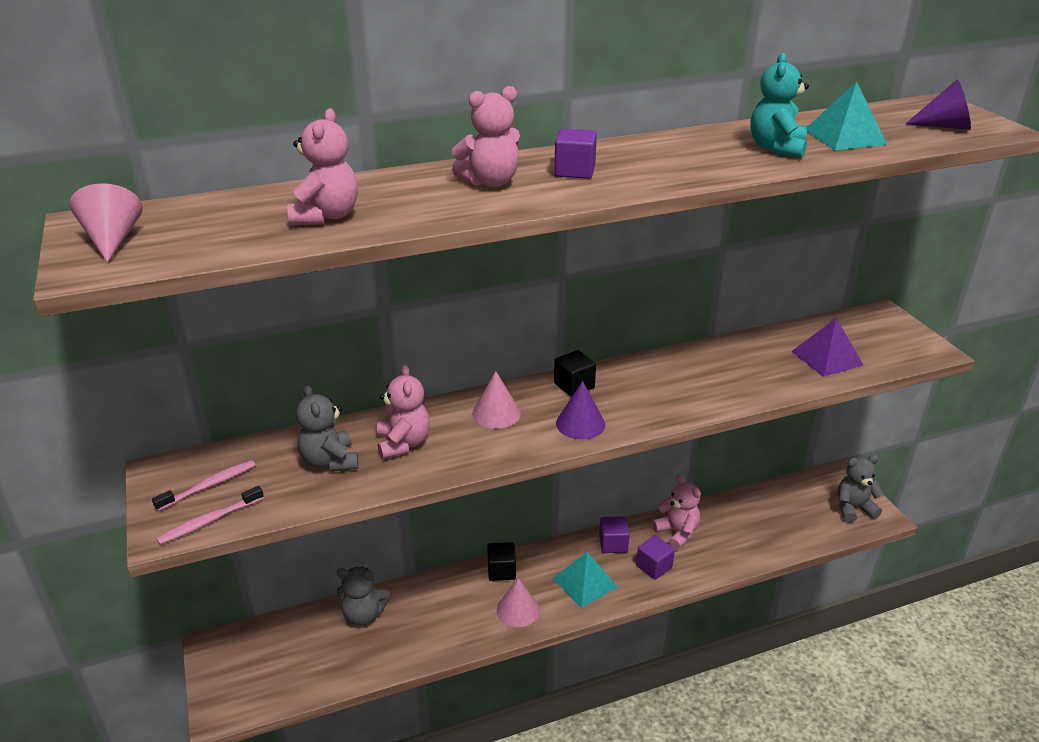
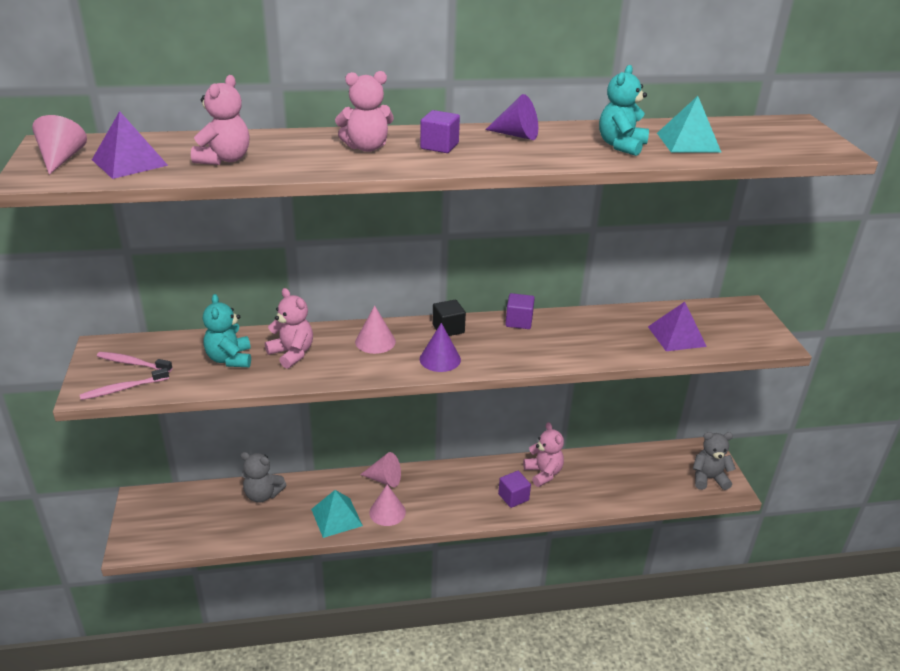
camera: 10 degrees right, 0 degrees up
(206, 234) = (129, 162): none -> purple pyramid
(209, 486) = (133, 363): pink toothbrush -> pink toothbrush turned 135 degrees counterclockwise
(330, 461) = (230, 359): grey teddy bear -> turquoise teddy bear
(403, 443) = (292, 354): pink teddy bear -> pink teddy bear turned 45 degrees counterclockwise
(501, 570) = (384, 479): black cube -> pink cone
(585, 582) = (450, 500): turquoise pyramid -> turquoise pyramid (336, 517)
(613, 544) = (485, 473): purple cube -> purple cube (519, 321)
(944, 126) = (785, 143): purple cone -> purple cone (516, 135)

